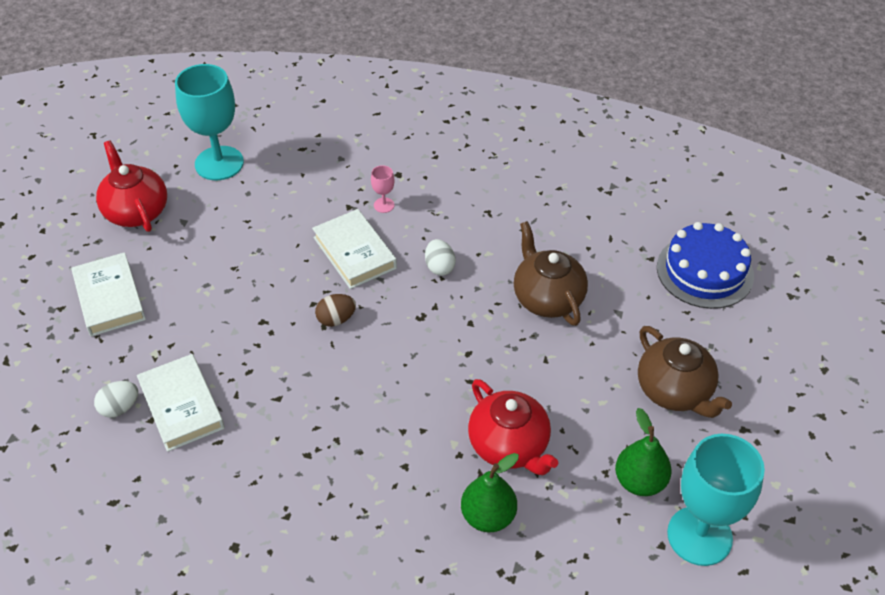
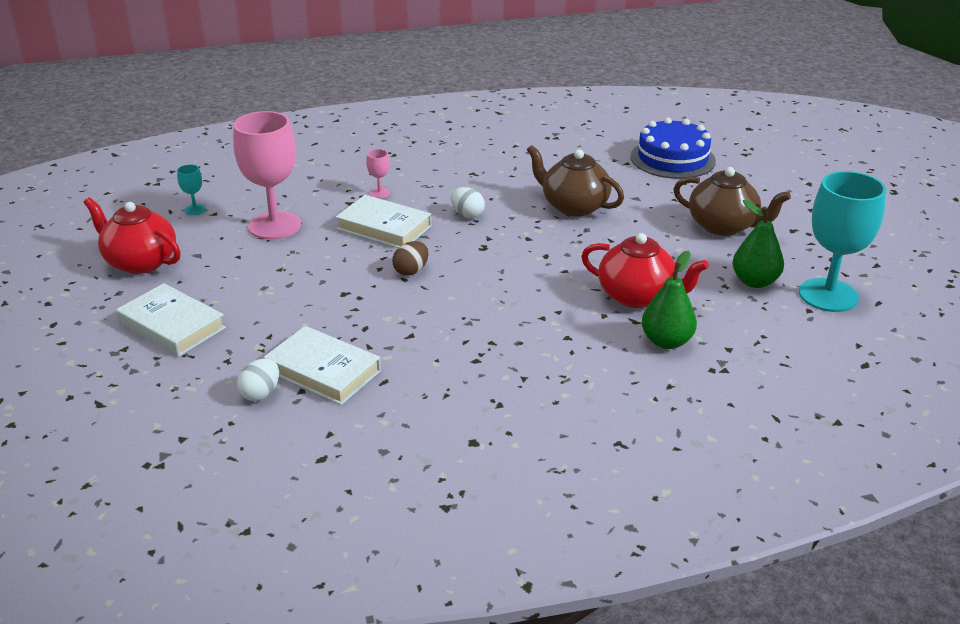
camera: 30 degrees left, 15 degrees down
(219, 163) = (195, 209): turquoise goblet -> turquoise goblet, size x0.41
(267, 211) = (274, 226): none -> pink goblet

